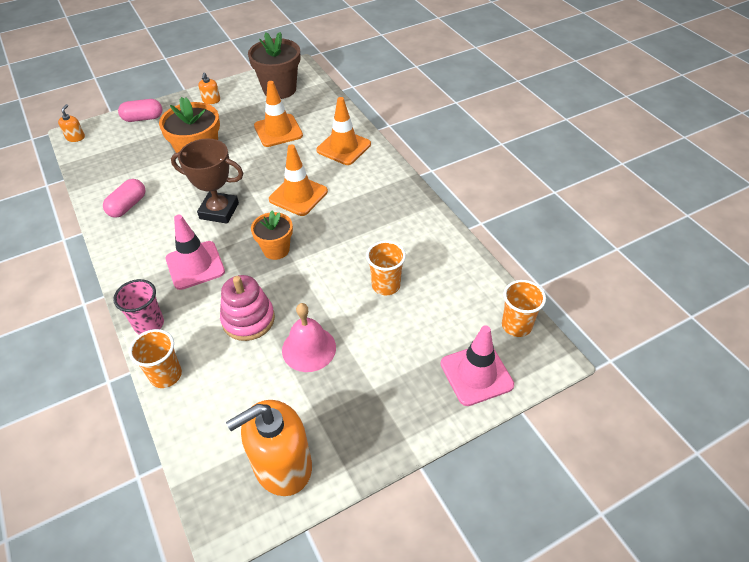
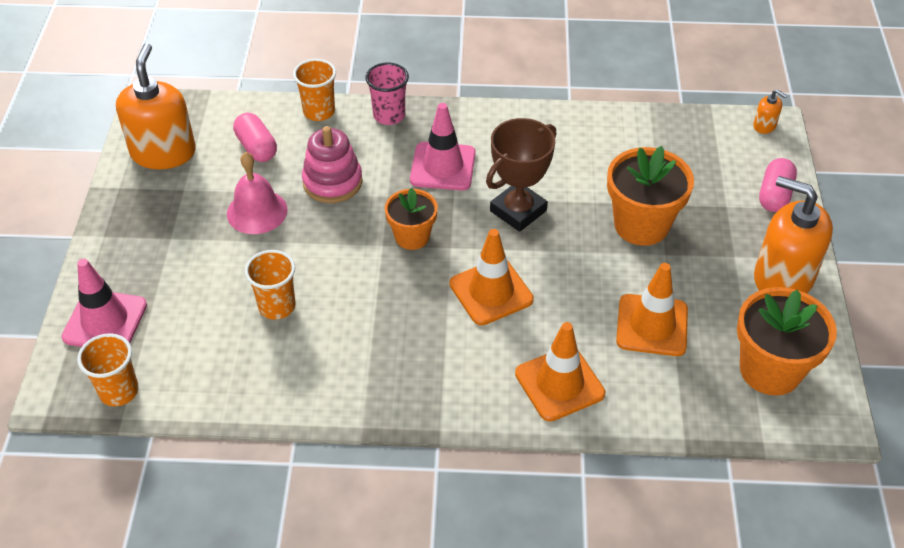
camera: 120 degrees right, 0 degrees up
(128, 206) = (586, 140): pink capsule -> pink capsule (256, 147)
(211, 100) = (783, 278): orange soap dispenser -> orange soap dispenser, size x2.36
(279, 89) = (770, 370): brown flower pot -> orange flower pot

